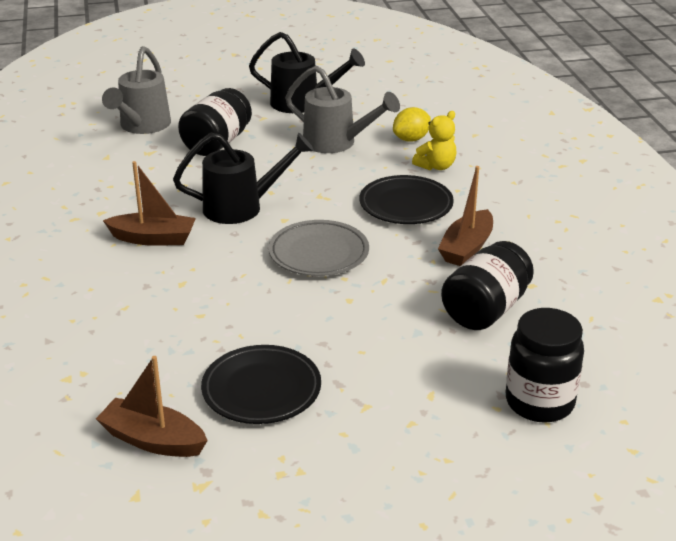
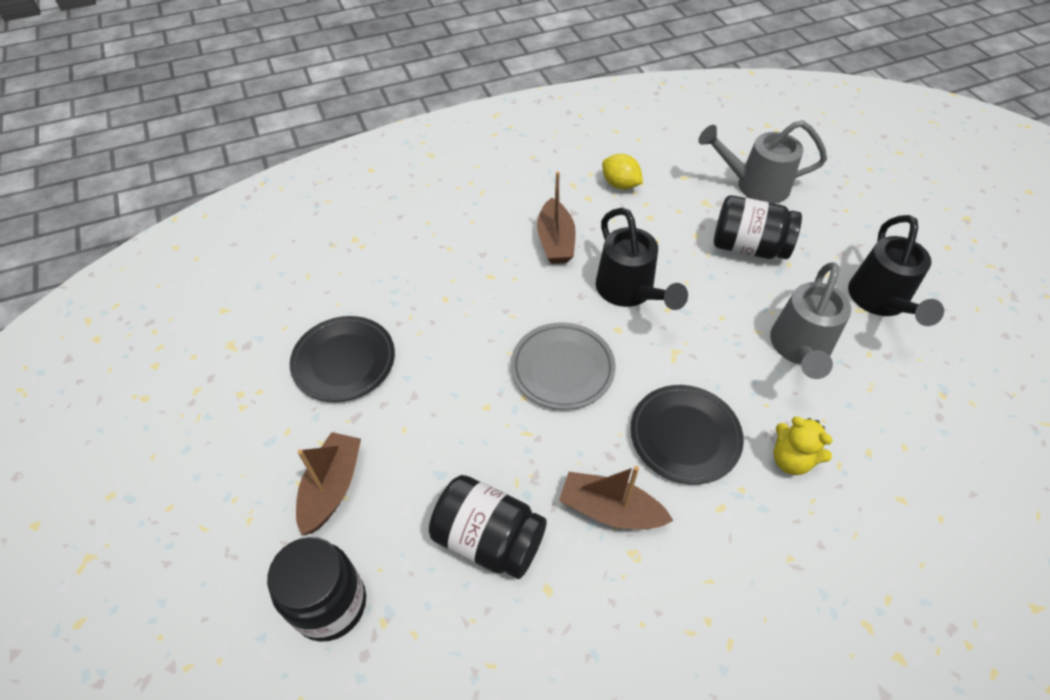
camera: 80 degrees right, 20 degrees up
(153, 440) = (283, 305): brown boat -> brown boat (332, 488)
(411, 139) = (848, 424): yellow lemon -> yellow lemon (620, 185)

